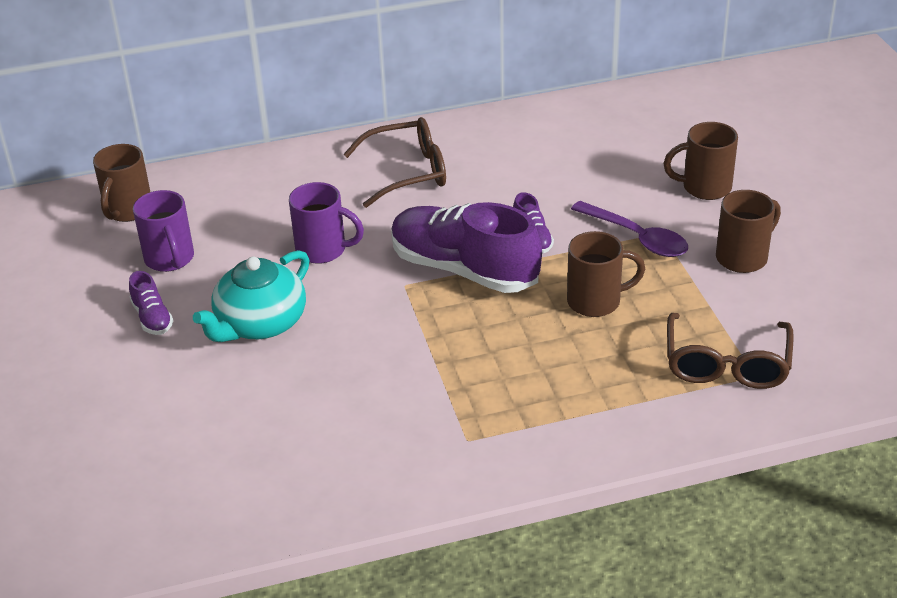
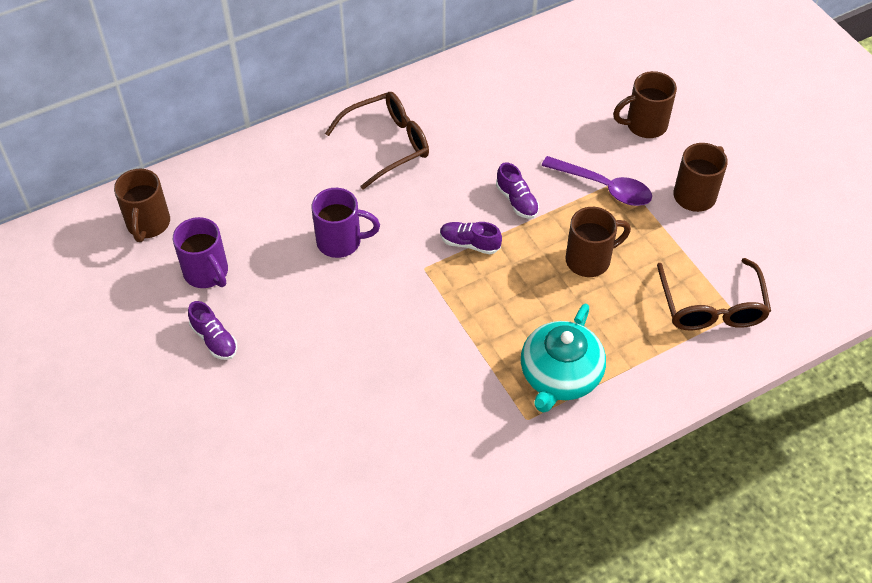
camera: 15 degrees left, 15 degrees up
(260, 323) = (312, 330): turquoise teapot -> turquoise teapot (560, 376)
(464, 269) = (469, 243): purple shoe -> purple shoe, size x0.44

